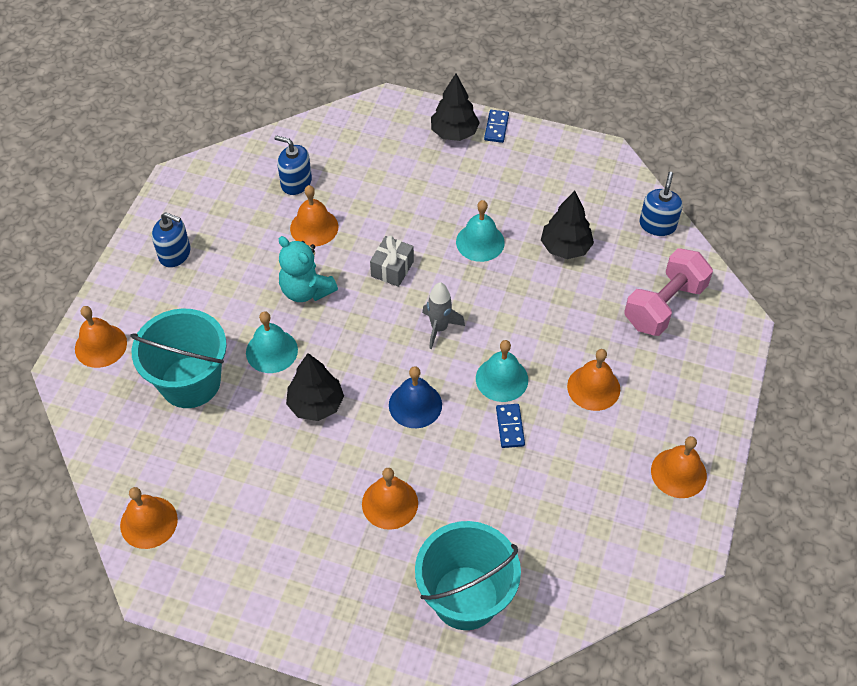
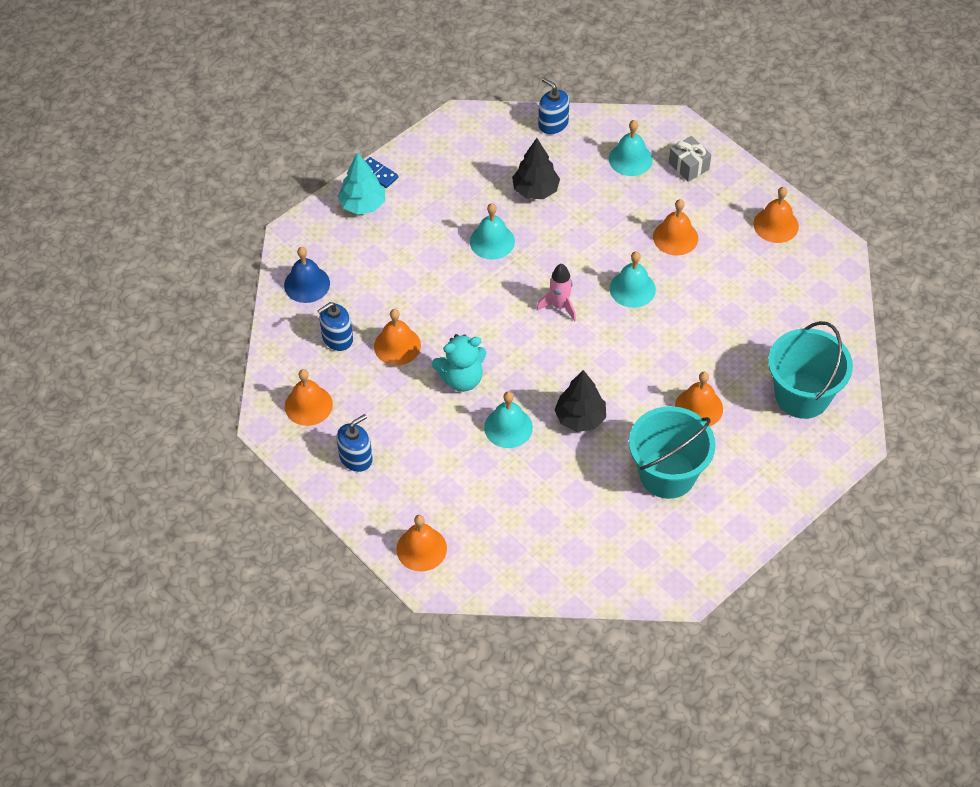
camera: 60 degrees left, 0 degrees up
(148, 522) = (621, 574): orange bell -> orange bell (308, 405)
(190, 382) = (503, 496): turquoise bucket -> turquoise bucket (667, 474)
(392, 269) = (479, 311): grey gift -> grey gift (688, 166)
(415, 405) = (621, 353): blue bell -> blue bell (307, 284)
(439, 328) = (559, 306): grey rocket -> pink rocket
(454, 133) = (363, 205): black tree -> turquoise tree
(510, 427) = (678, 304): blue domino -> none
(664, 305) = (630, 159): pink dumbbell -> turquoise bell

